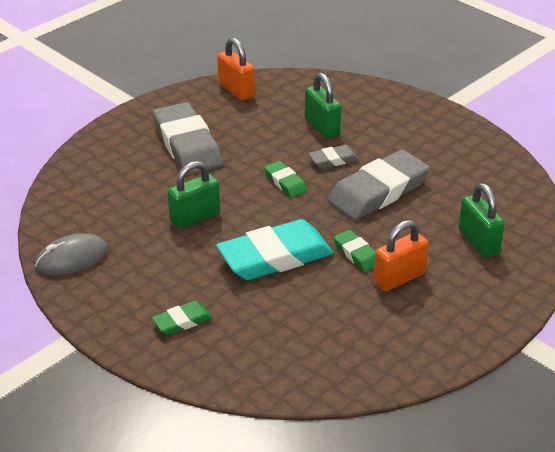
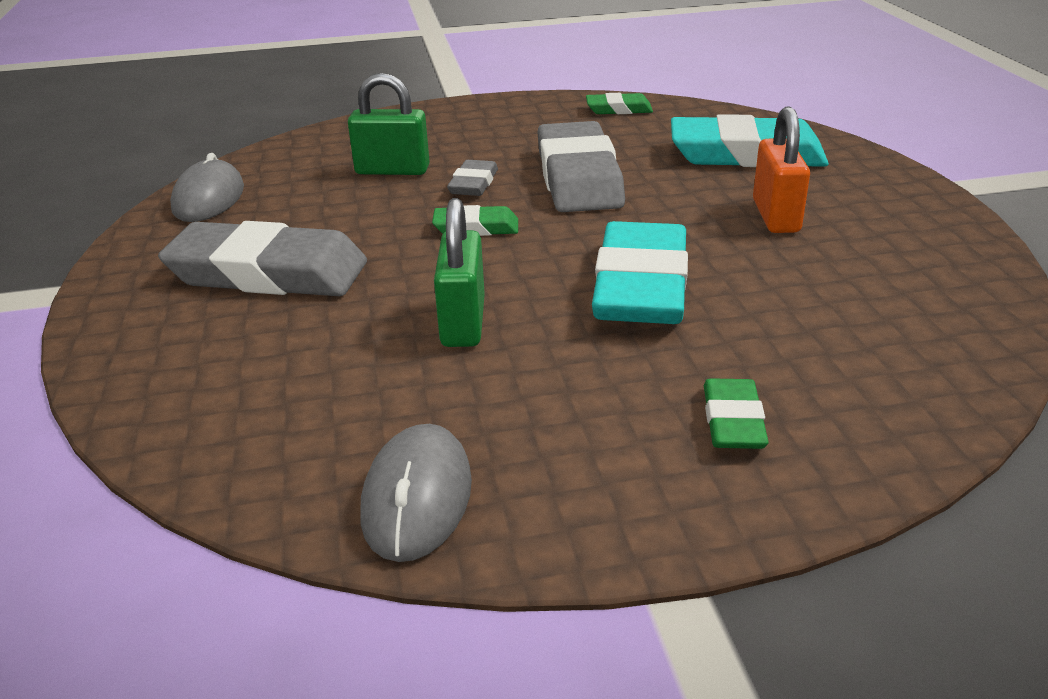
camera: 55 degrees left, 5 degrees down
(236, 90) = (208, 198): orange padlock -> grey mouse
(356, 254) = (696, 227): green eraser -> green eraser (619, 109)
(478, 241) = (746, 154): green padlock -> turquoise eraser

